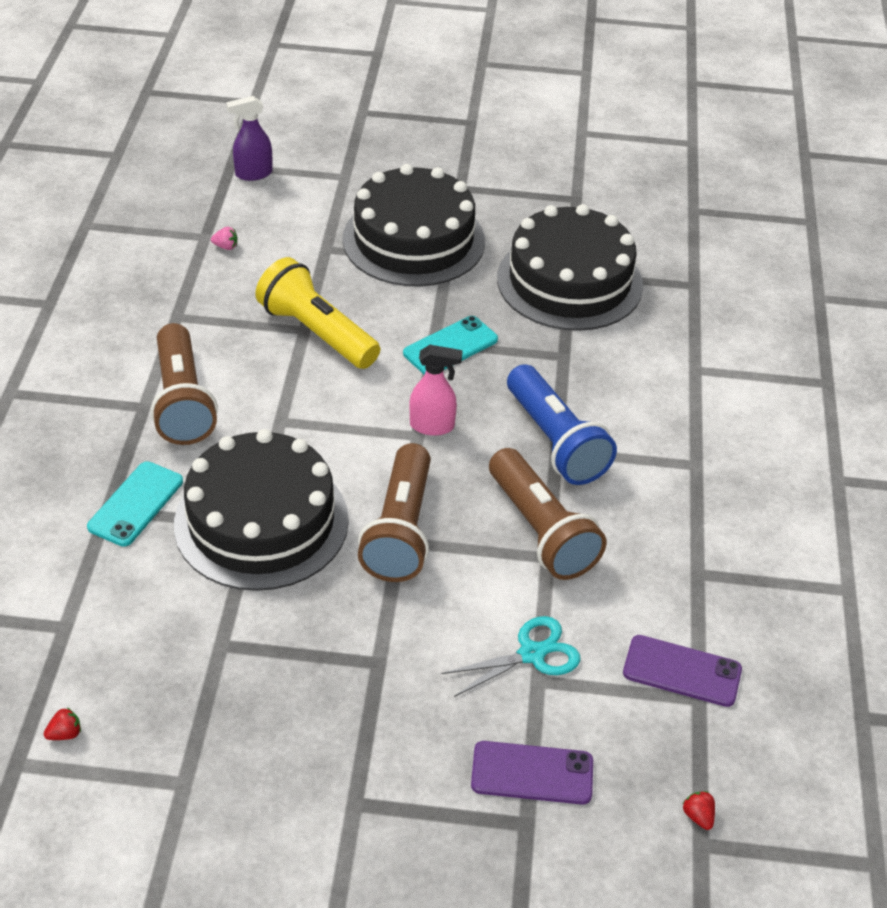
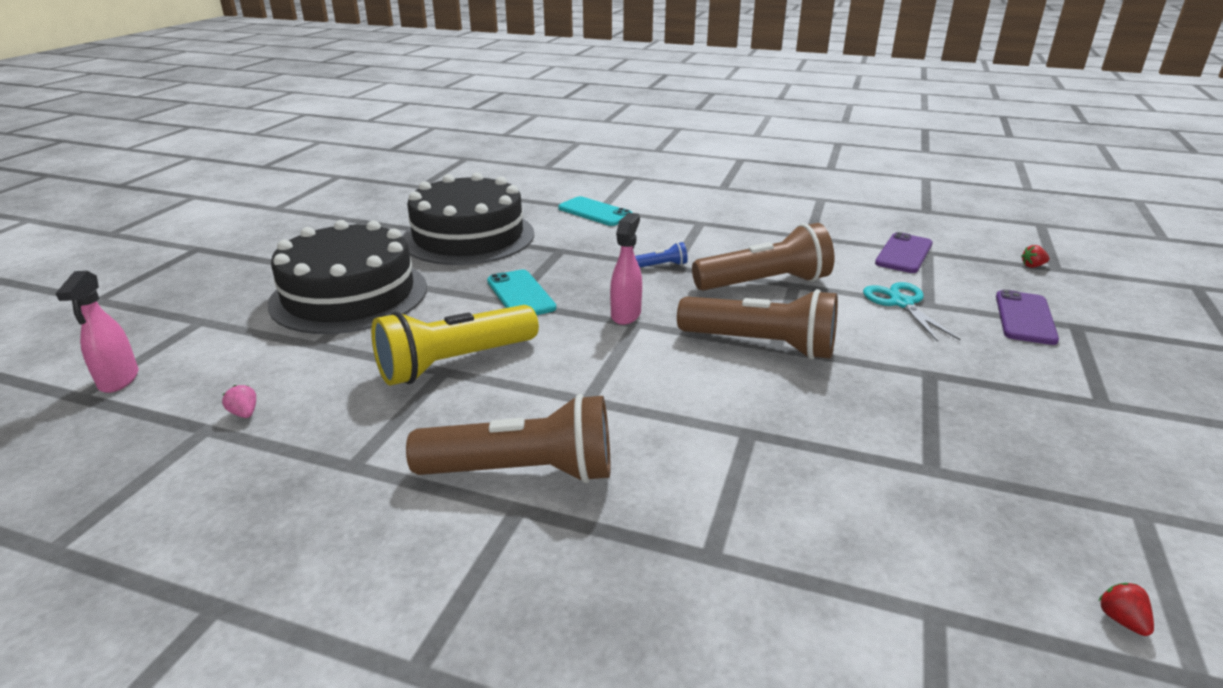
camera: 75 degrees left, 15 degrees down
(136, 504) = (704, 527): turquoise phone -> turquoise phone (595, 212)
(226, 247) = (244, 413): pink strawberry -> pink strawberry turned 60 degrees counterclockwise
(253, 174) = (118, 380): purple spray bottle -> pink spray bottle
(261, 522) = (744, 426): black cake -> none
(555, 441) = (662, 265): blue flashlight -> blue flashlight, size x0.41

